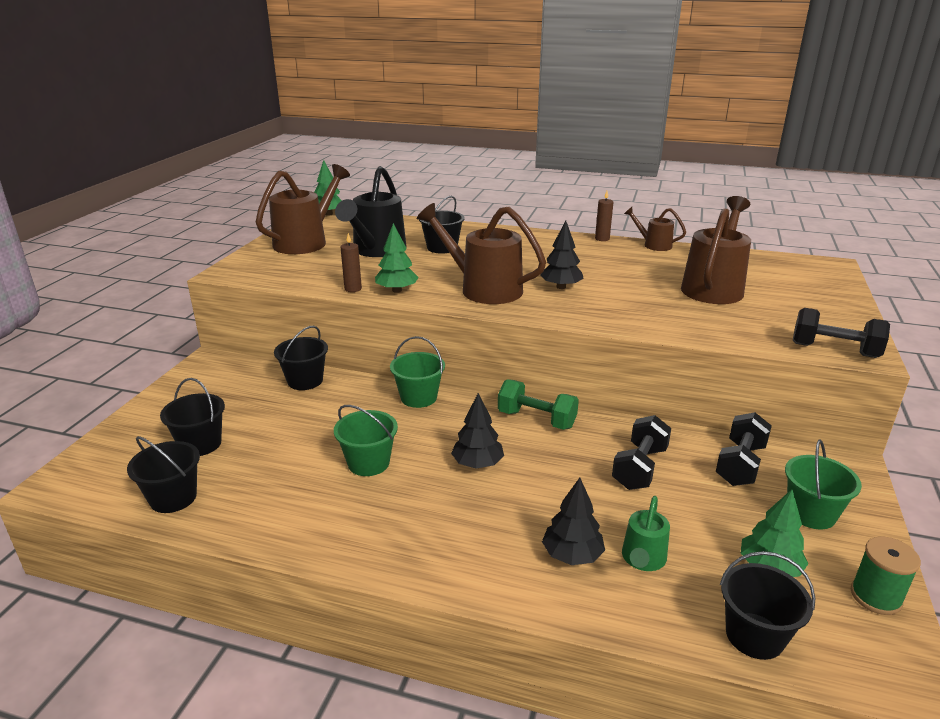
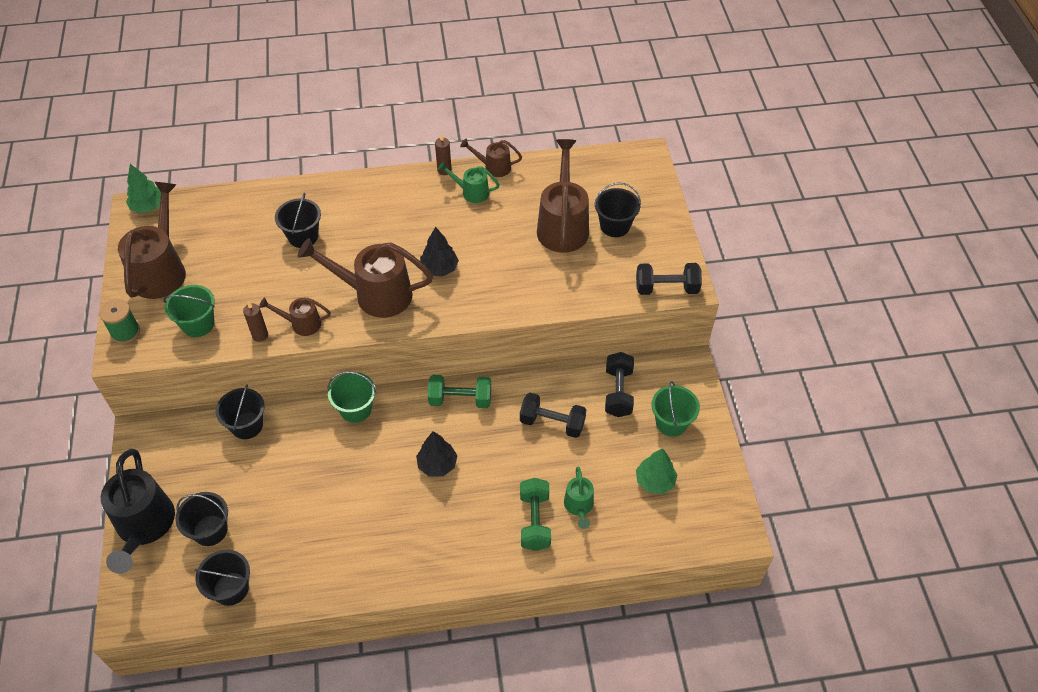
camera: 25 degrees left, 25 degrees up
(368, 463) = (356, 496): green bucket -> green bucket (198, 324)
(376, 251) = (242, 263): black watering can -> black watering can (144, 527)
(397, 290) = (301, 324): green tree -> brown watering can
(572, 555) = (535, 521): black tree -> green dumbbell
(622, 253) = (471, 192): none -> green watering can
(639, 468) = (552, 423): black dumbbell -> black dumbbell turned 75 degrees counterclockwise
(754, 635) = (656, 537): black bucket -> black bucket (615, 226)
(875, 596) = (717, 479): green spool -> green spool (125, 332)

